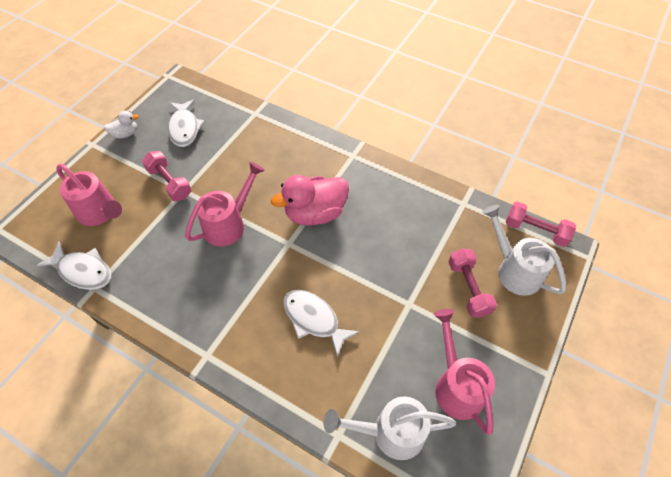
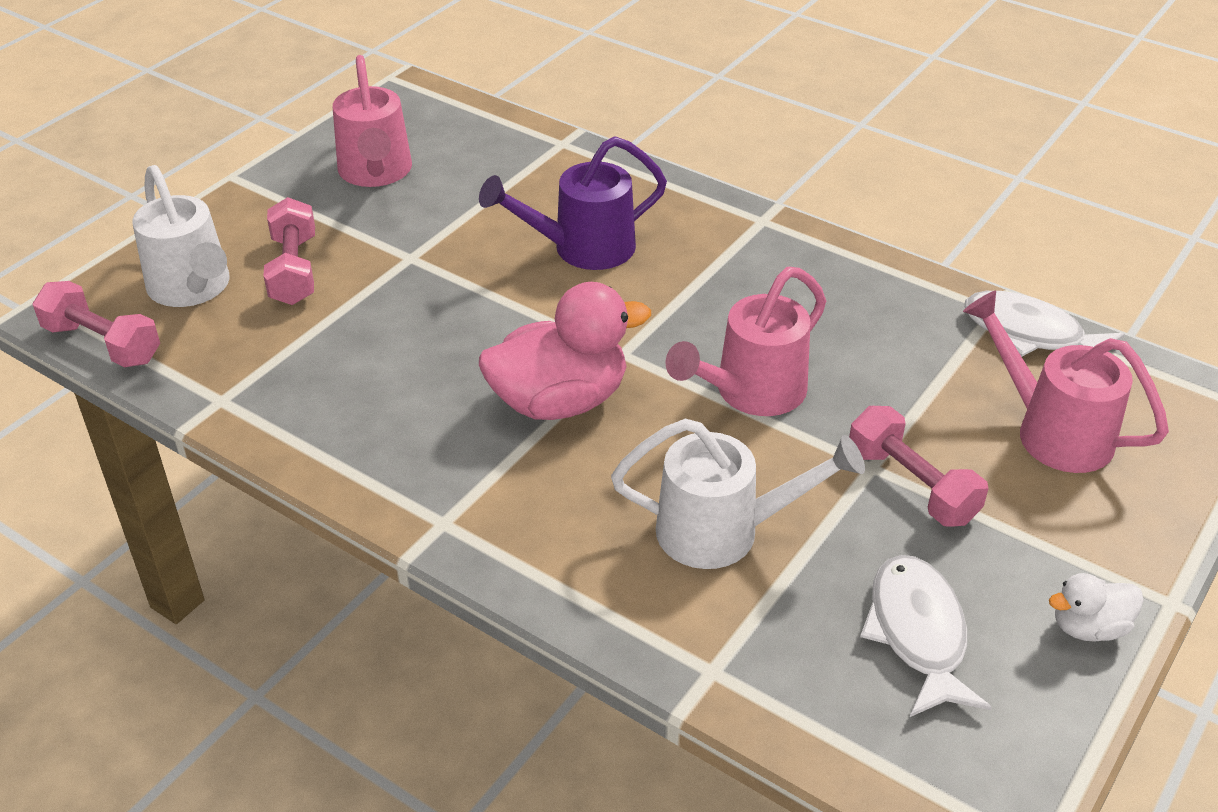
camera: 175 degrees left, 15 degrees down
(314, 319) = (582, 249): white fish -> purple watering can
(390, 432) = (489, 141): white watering can -> white watering can (723, 532)

